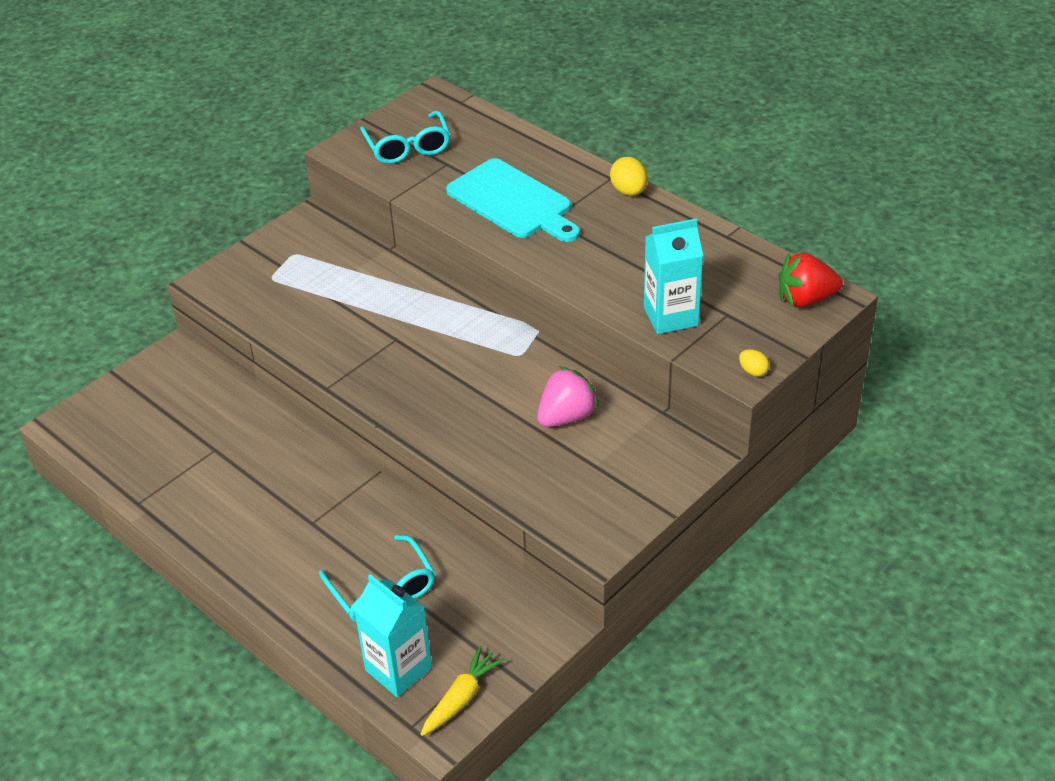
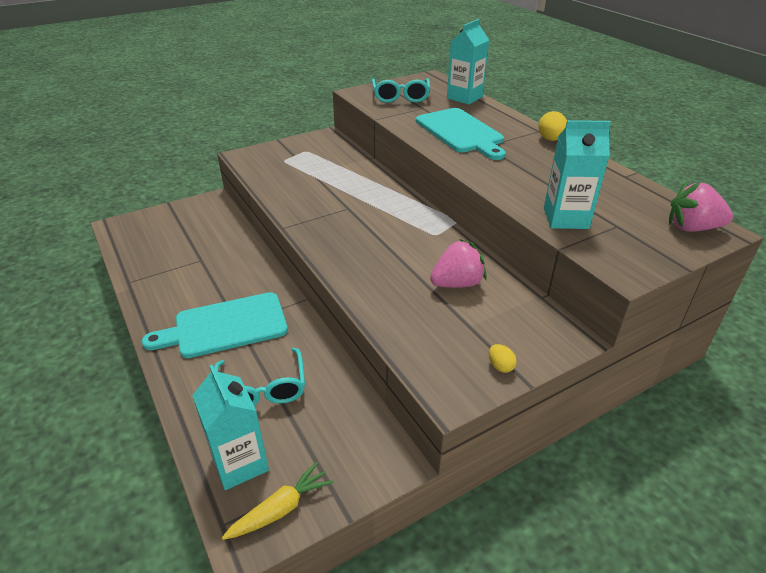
camera: 15 degrees right, 5 degrees down
(299, 529) = (225, 326): none -> turquoise cutting board
(496, 131) = (464, 97): none -> turquoise carton
(753, 371) = (635, 271): yellow egg -> yellow egg (500, 366)
(805, 299) = (692, 228): red strawberry -> pink strawberry

